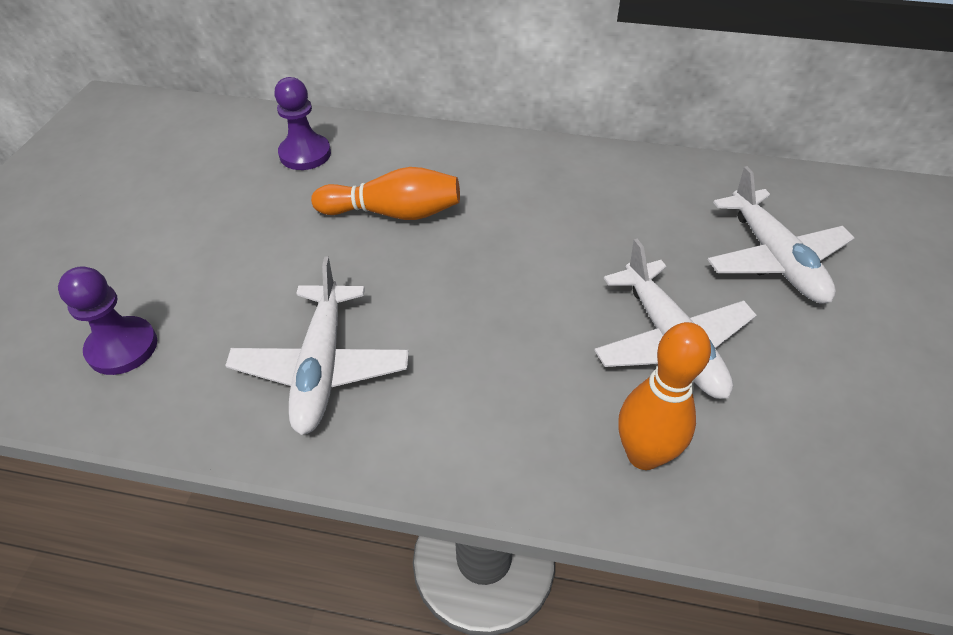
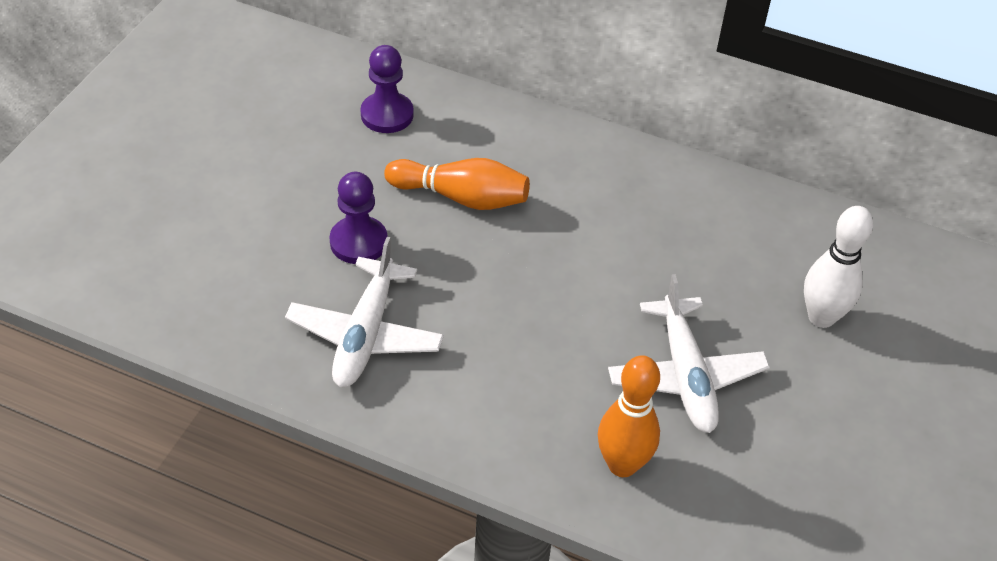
camera: 10 degrees right, 0 degrees up
(122, 347) = (196, 282): purple pawn -> purple pawn (358, 242)
(774, 258) = (821, 317): white plane -> white bowling pin

